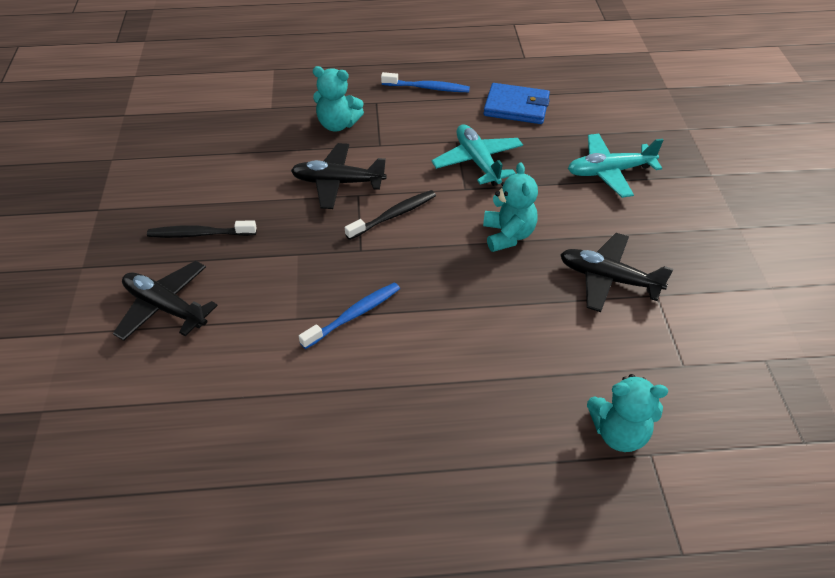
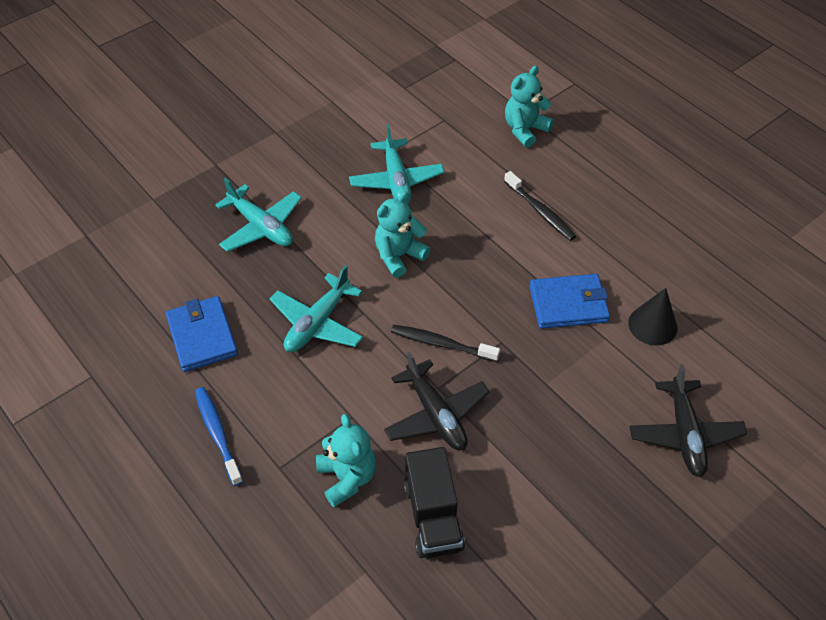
camera: 125 degrees left, 5 degrees up
(200, 234) = (595, 478): black toothbrush -> black toothbrush (540, 211)
(269, 147) = (433, 516): none -> black truck
(273, 361) = (652, 325): none -> black cone
(354, 315) = (568, 304): blue toothbrush -> blue wallet
(608, 279) = (396, 180): black plane -> turquoise plane
(619, 433) = (525, 130): turquoise teddy bear -> turquoise teddy bear turned 105 degrees counterclockwise

